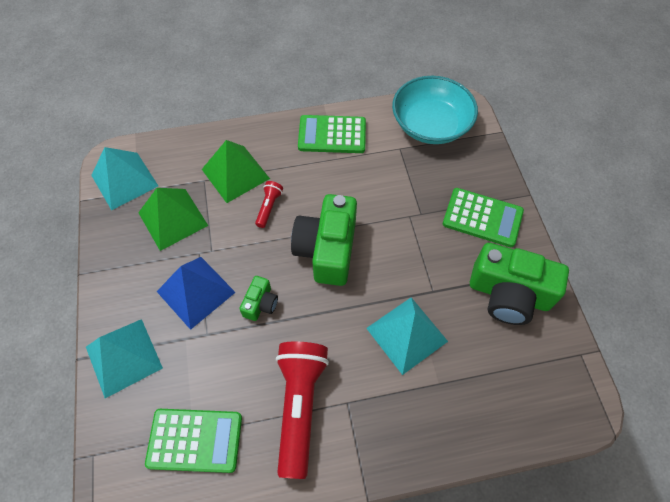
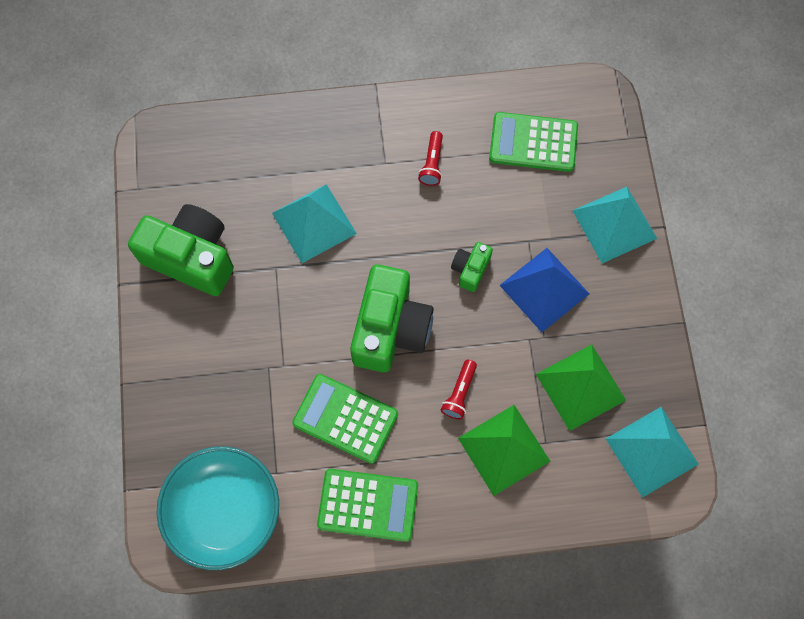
camera: 175 degrees left, 10 degrees up
(299, 406) = (432, 164): red flashlight -> red flashlight, size x0.45
(482, 217) = (193, 355): green calculator -> green calculator (345, 419)

